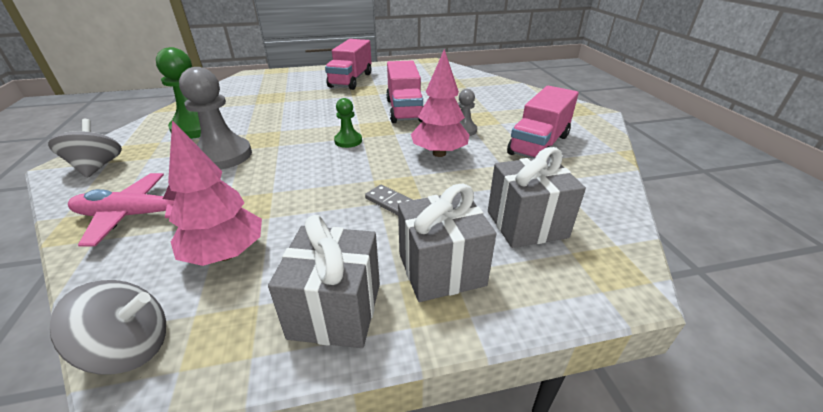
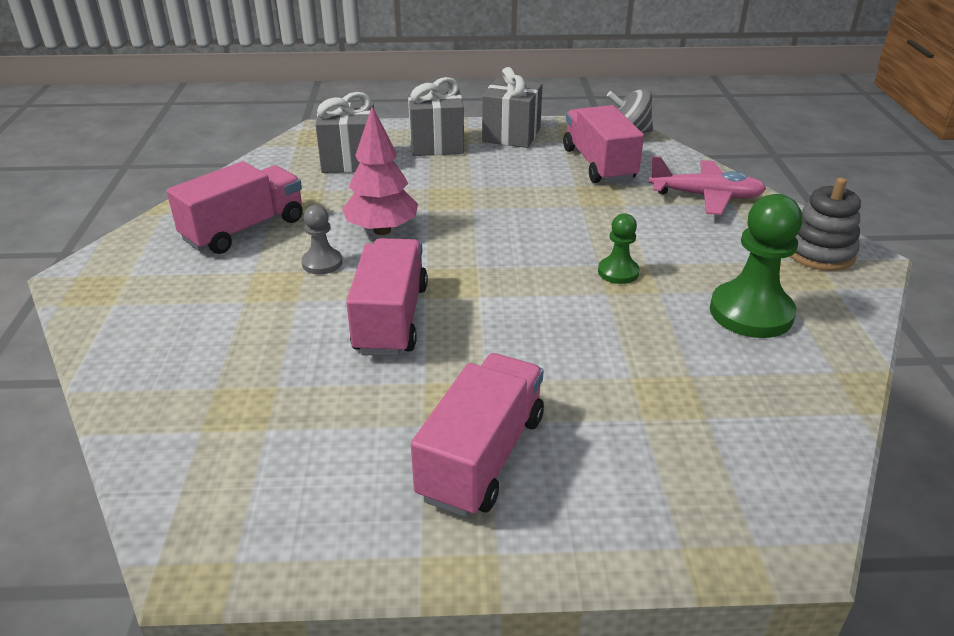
camera: 170 degrees left, 0 degrees up
(97, 167) = (819, 253): grey spinning top -> grey stacking toy
(223, 156) = (666, 254): grey pawn -> none
(226, 254) = (598, 164): pink tree -> pink truck
(348, 141) = (498, 261): green pawn -> green pawn (618, 272)
(390, 202) = (460, 186): grey domino -> none

